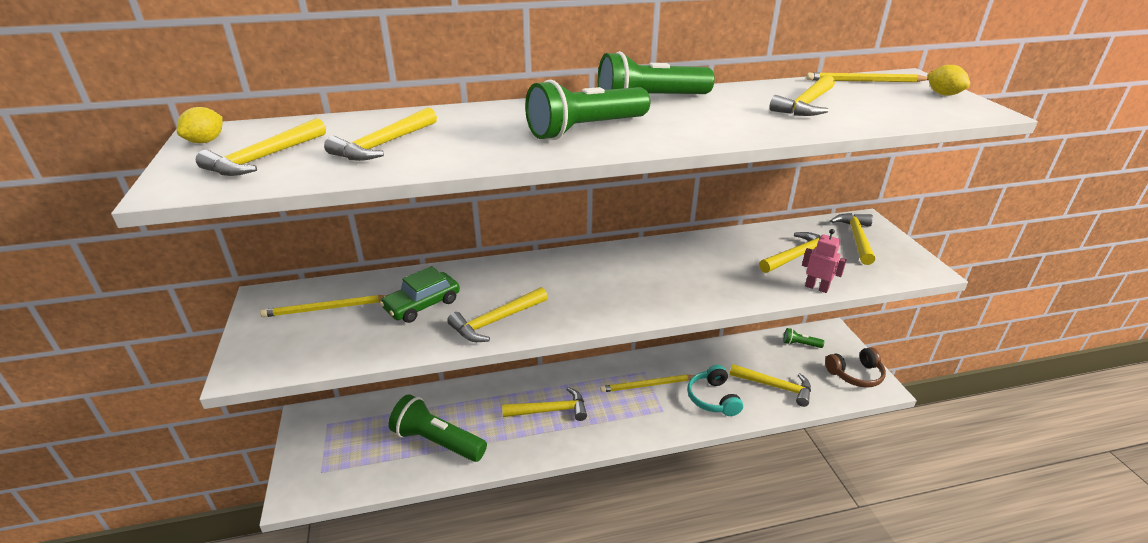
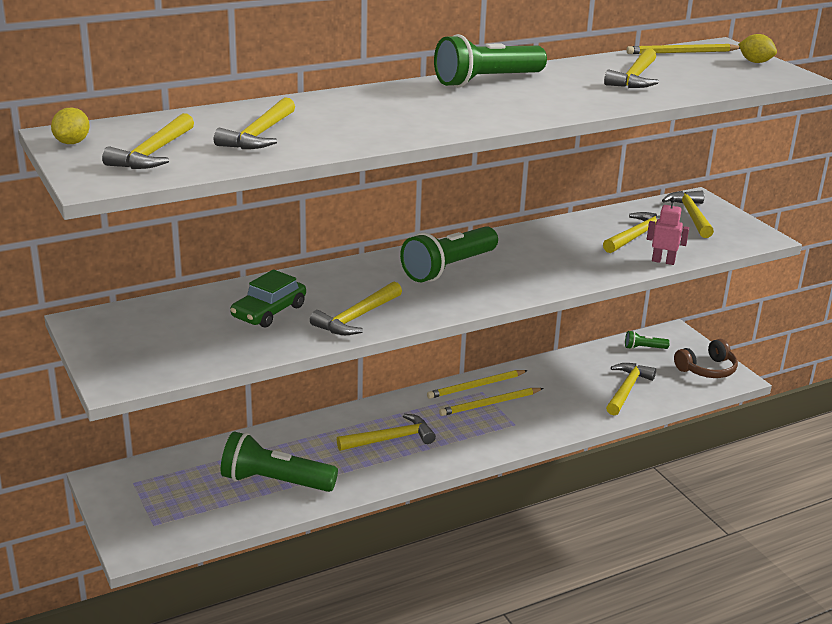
camera: 15 degrees left, 5 degrees down
(326, 308) = (164, 324): yellow pencil -> yellow pencil (476, 386)
(585, 130) = (443, 111): green flashlight -> green flashlight (448, 268)
(712, 398) = (564, 407): turquoise headphones -> none
(775, 387) = (627, 389): yellow hammer -> yellow hammer turned 75 degrees counterclockwise

